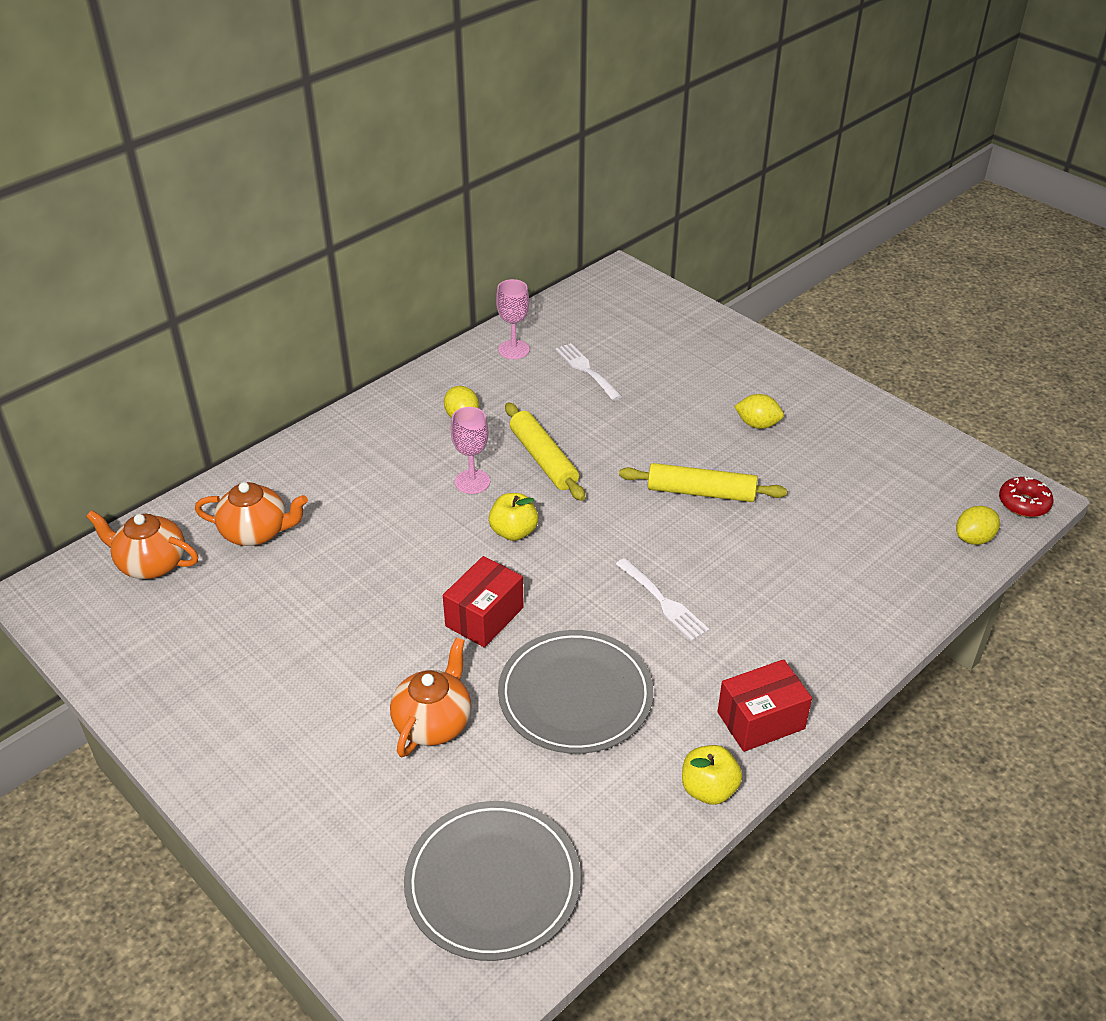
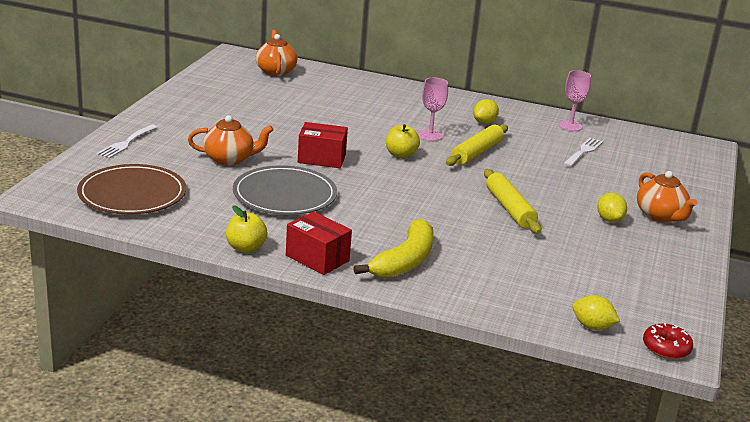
camera: 60 degrees right, 15 degrees down
(256, 532) = (324, 89): orange teapot -> orange teapot (660, 216)
(492, 883) = (132, 194): grey plate -> brown plate
(663, 602) = (390, 211): white fork -> white fork (126, 143)
(794, 637) = (404, 261): none -> yellow banana

